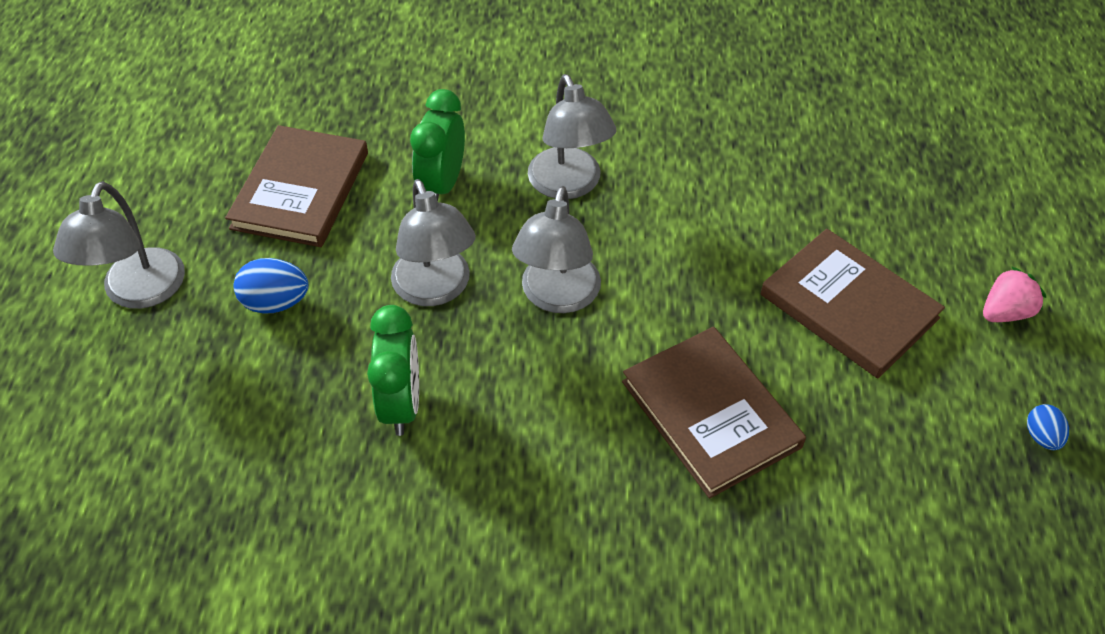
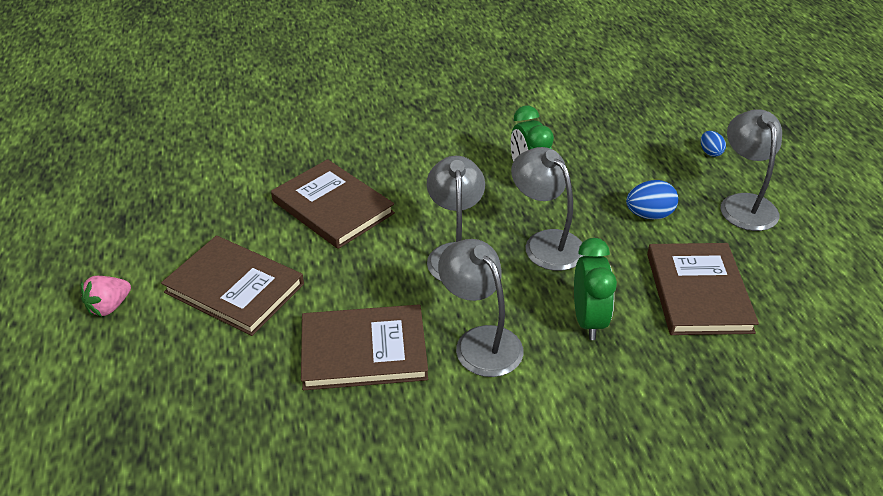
camera: 165 degrees right, 10 degrees down
(698, 200) = (364, 351): none -> brown book
(1041, 437) = (111, 232): blue egg -> blue egg (710, 152)

